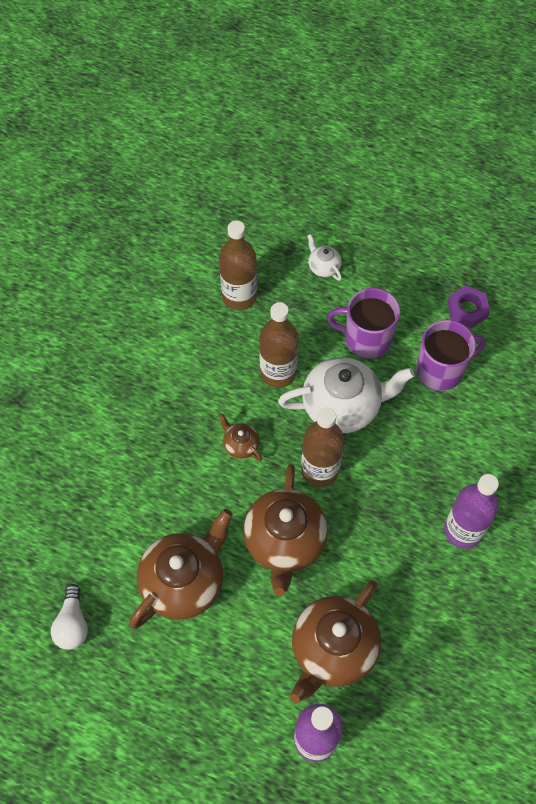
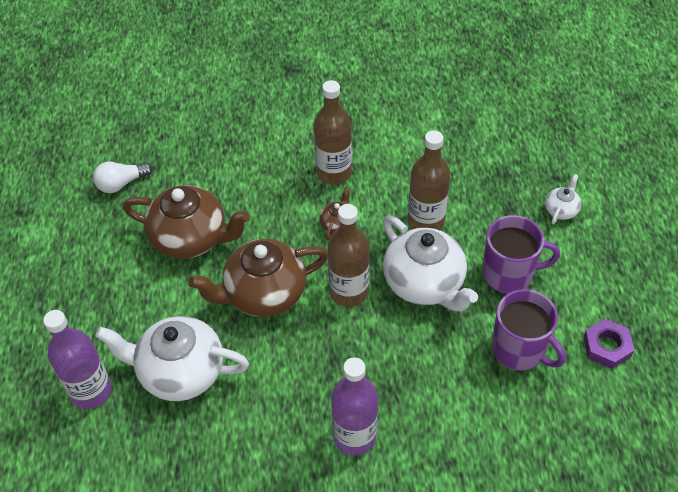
camera: 65 degrees right, 10 degrees down
(239, 297) = (482, 163): brown bottle -> brown bottle (334, 172)
(333, 649) = (180, 372): brown teapot -> white teapot
(366, 339) = (509, 274): purple mug -> purple mug turned 105 degrees clockwise

